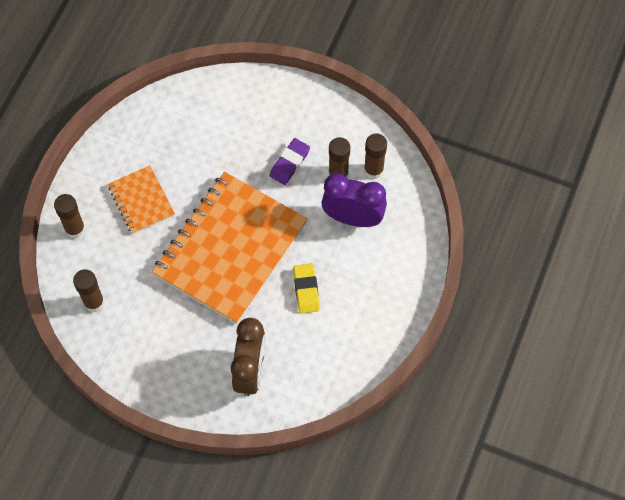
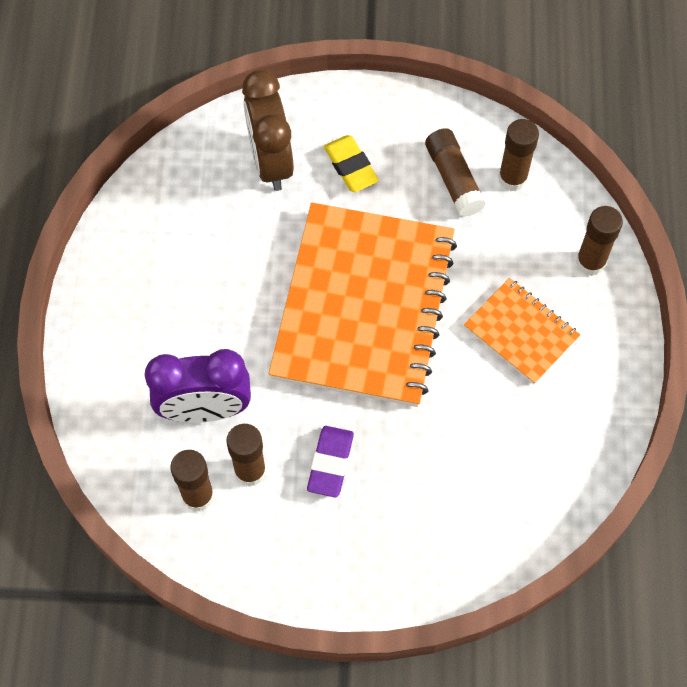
camera: 160 degrees right, 0 degrees up
(133, 315) = (453, 179): none -> brown glue stick
(306, 290) = (236, 286): yellow eraser -> yellow eraser (350, 166)

